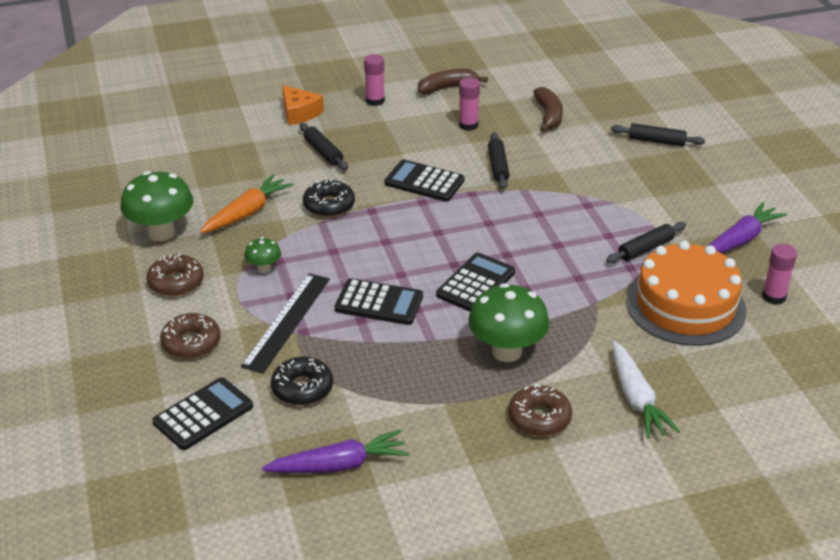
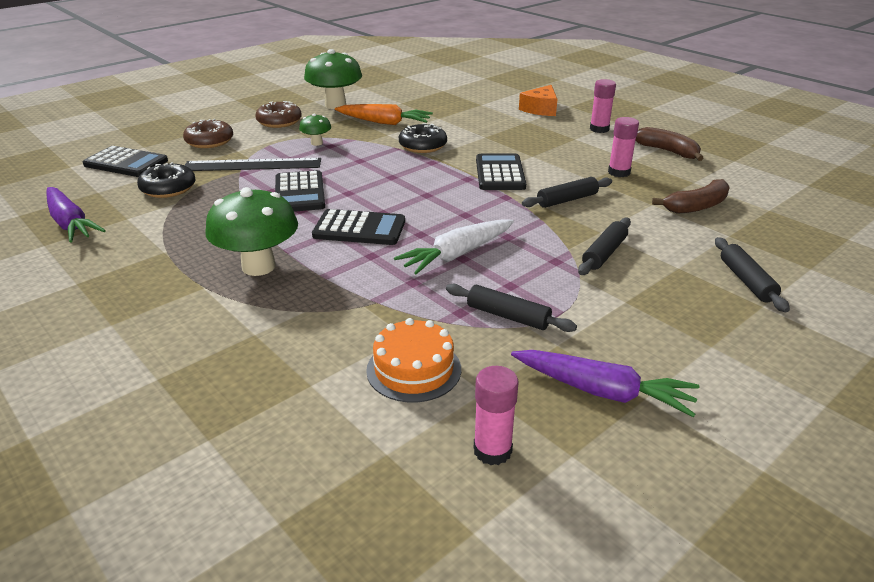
camera: 65 degrees right, 5 degrees down
(323, 152) = (496, 128): black rolling pin -> black rolling pin (604, 253)
(539, 418) = (155, 306): brown donut -> none
(636, 399) = (207, 365): white carrot -> white carrot (457, 254)
(685, 305) = (414, 369): orange cake -> orange cake, size x0.57

